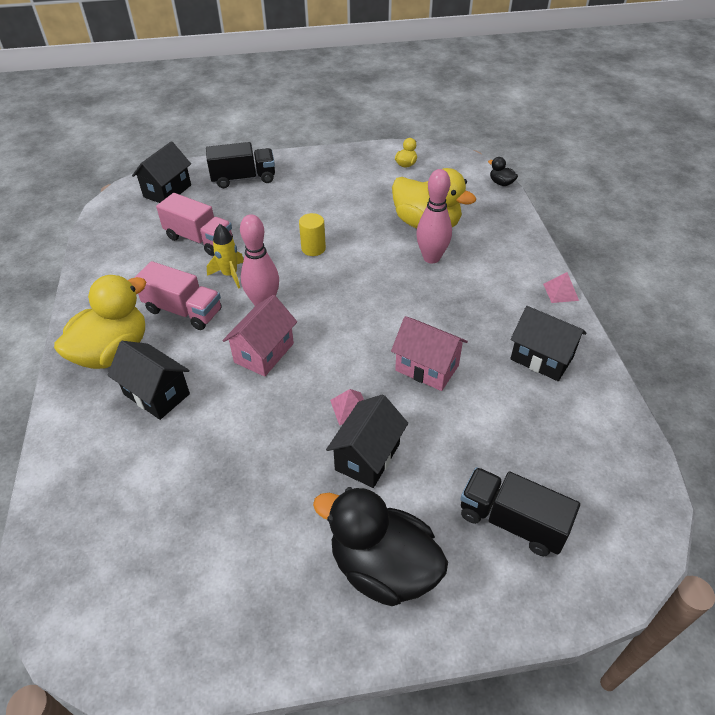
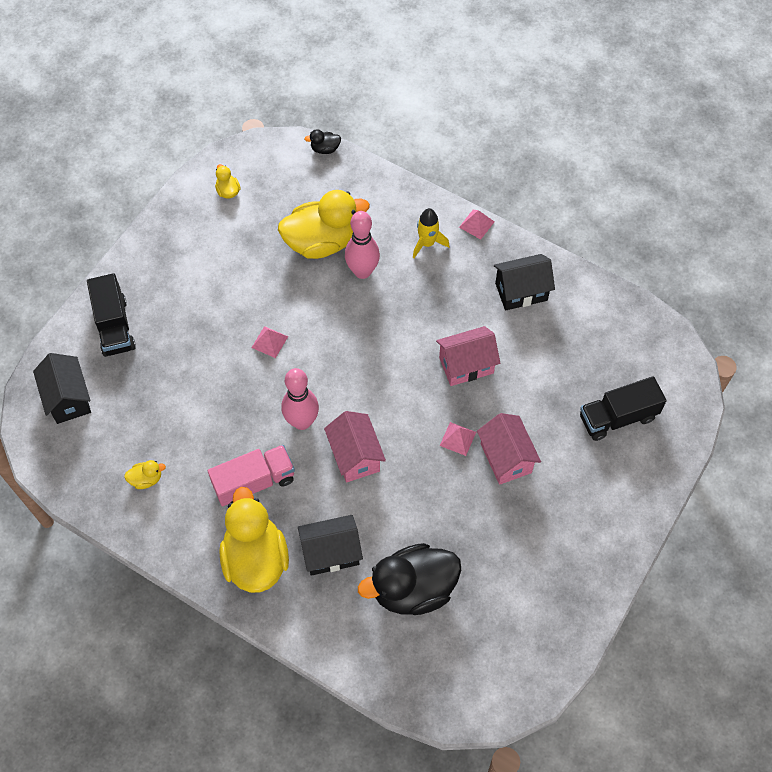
camera: 50 degrees left, 15 degrees up
(135, 257) = (146, 479): none -> yellow duck
(199, 239) = (171, 416): pink truck -> none
(230, 275) = (242, 423): yellow rocket -> yellow rocket (427, 243)
(243, 178) = (114, 326): black truck -> black truck turned 135 degrees clockwise
(313, 248) = (269, 342): yellow cylinder -> pink pyramid
(367, 457) = (506, 458): black house -> pink house
(383, 567) = (588, 509): black duck -> black duck (413, 589)

